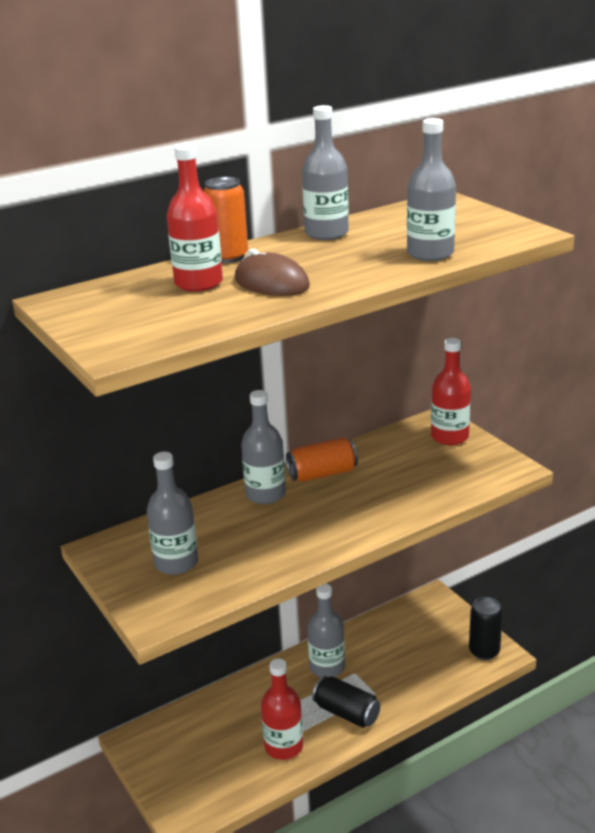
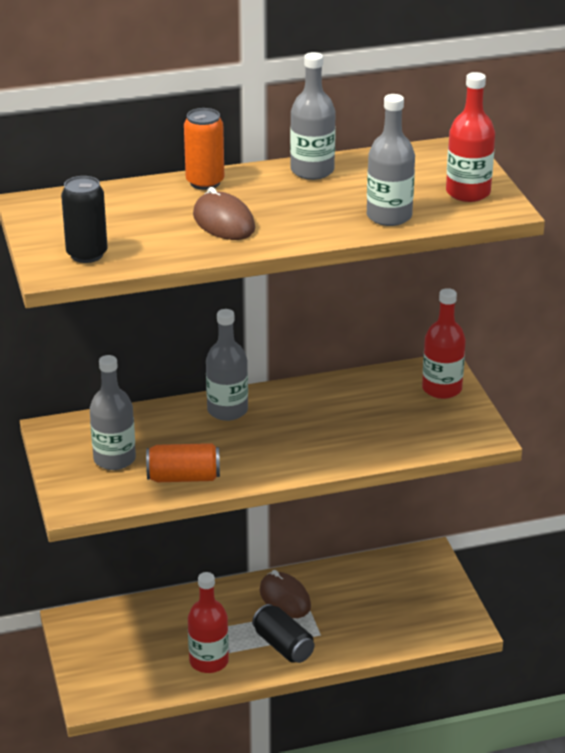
camera: 15 degrees right, 5 degrees up
(198, 283) = (161, 209): red bottle -> red bottle (468, 192)
(322, 474) = (292, 401): orange can -> orange can (183, 477)
(327, 667) = (285, 598): grey bottle -> brown mouse
(484, 651) = (452, 621): black can -> black can (87, 254)

